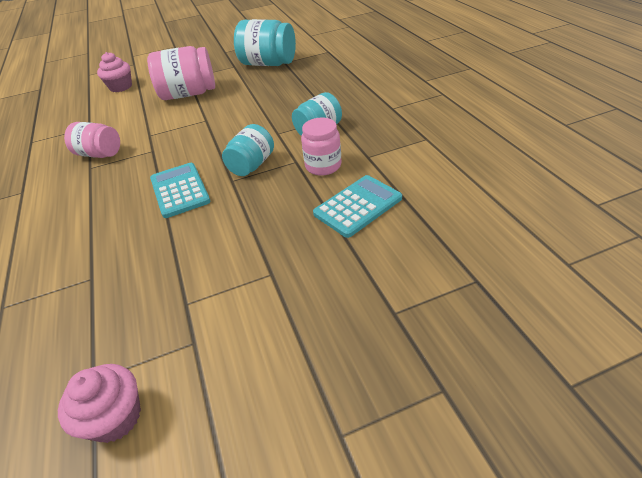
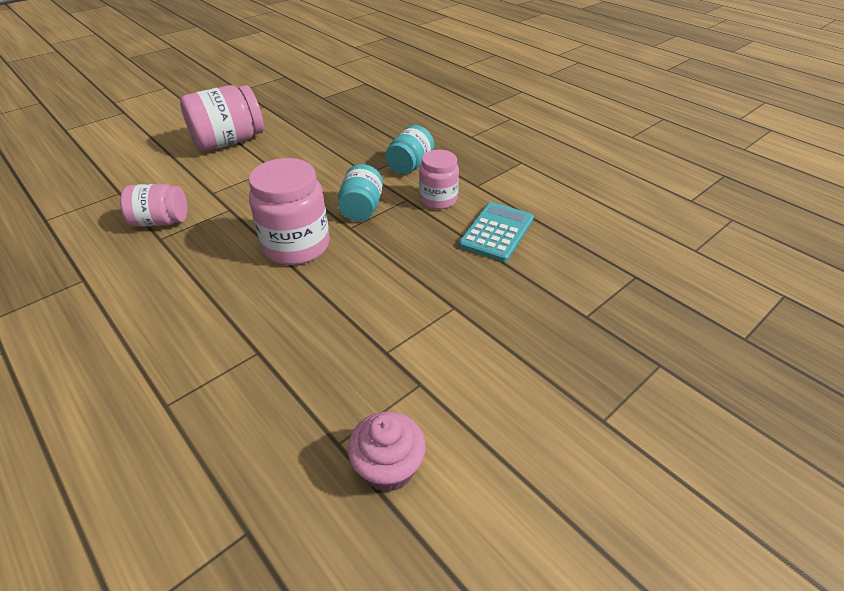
camera: 25 degrees left, 0 degrees up
(121, 87) = (127, 141): pink cupcake -> none
(179, 190) = (296, 246): turquoise calculator -> pink jar
(268, 64) = (305, 100): turquoise jar -> none

